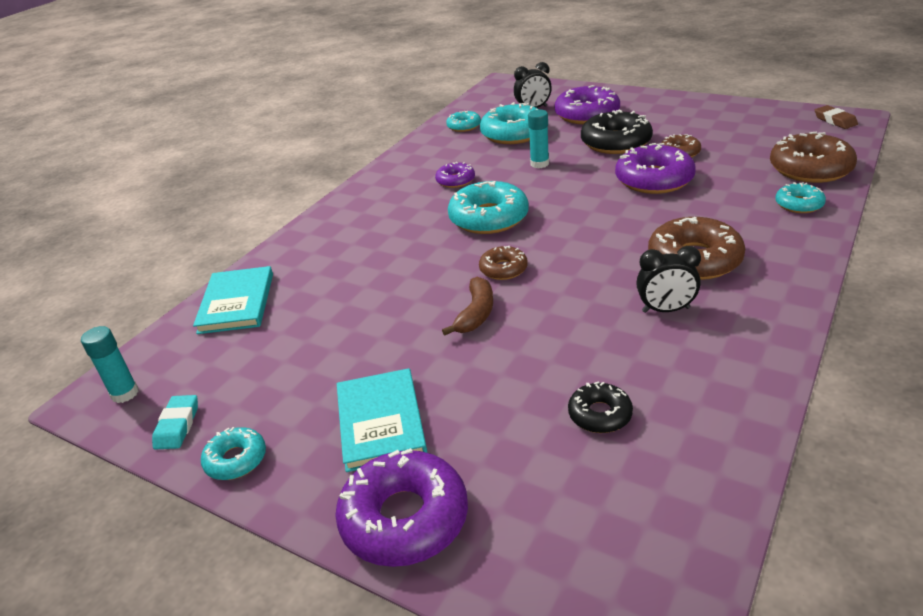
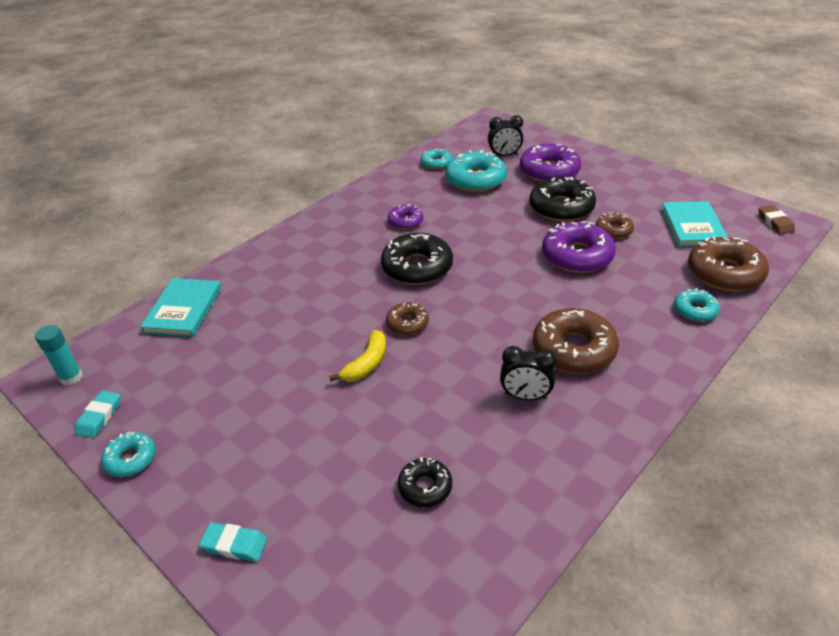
camera: 10 degrees right, 5 degrees up
(381, 422) = (251, 451): turquoise book -> turquoise book (693, 227)
(404, 518) = (235, 544): purple donut -> turquoise eraser
(476, 313) = (366, 363): brown banana -> yellow banana
(489, 218) = (417, 267): turquoise donut -> black donut
(539, 164) = (484, 218): turquoise glue stick -> none

